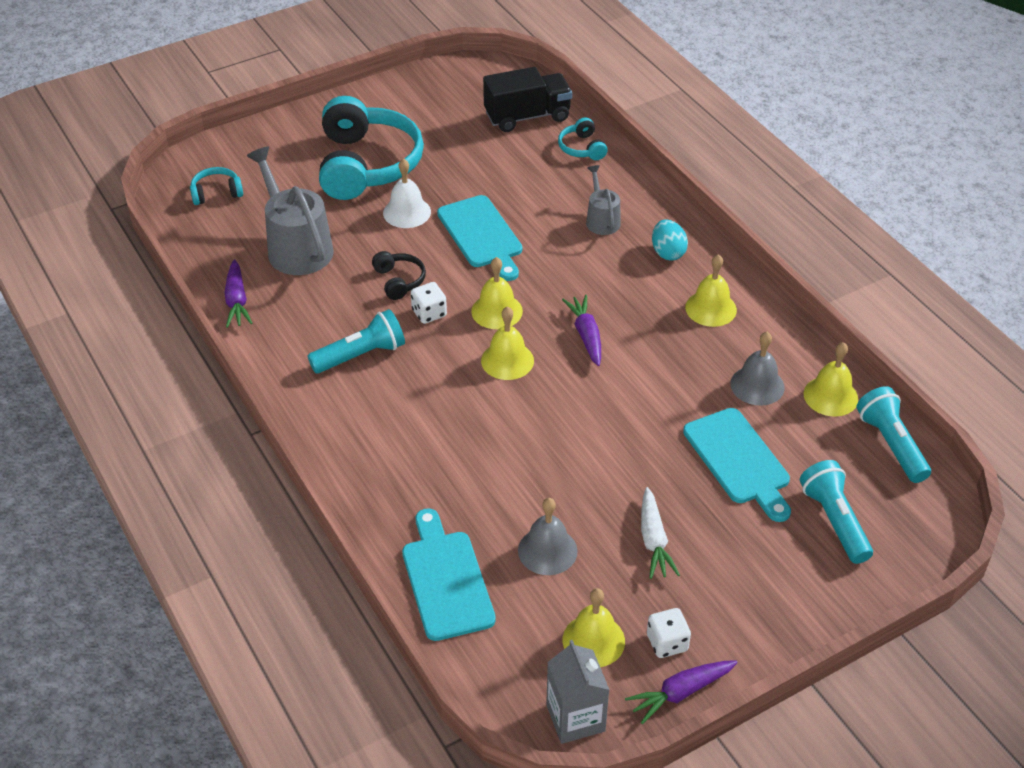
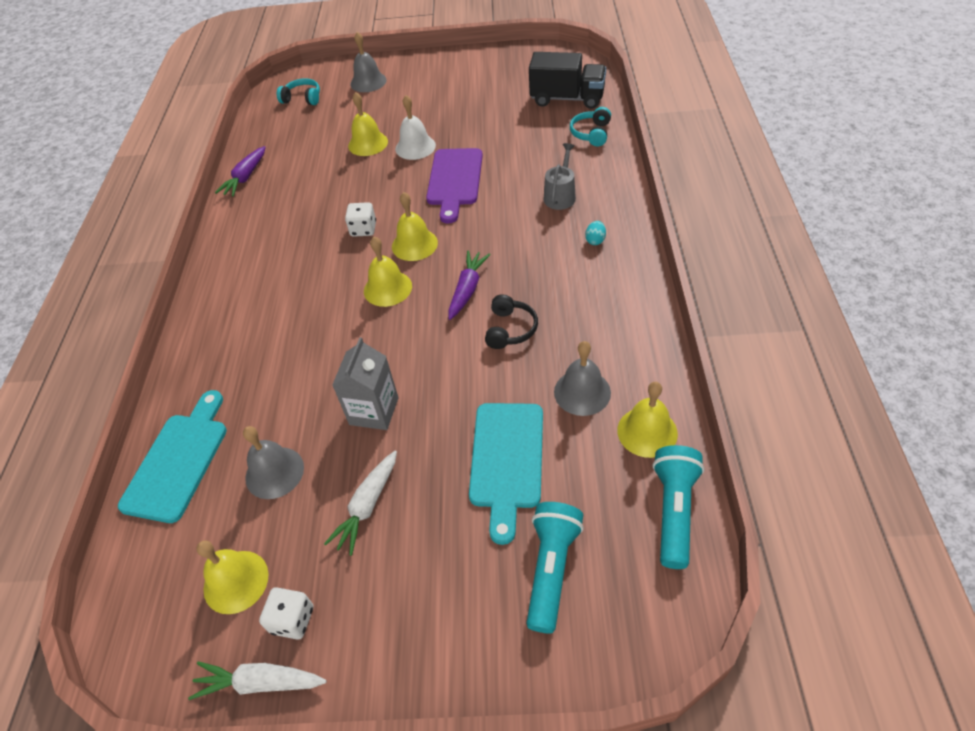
camera: 35 degrees right, 5 degrees up
(281, 152) = (368, 82): none -> grey bell
(296, 247) = (318, 151): grey watering can -> none
(361, 355) = (287, 245): turquoise flashlight -> none
(367, 165) = (418, 105): turquoise headphones -> none
(399, 281) = (364, 197): black headphones -> black headphones (510, 329)
(481, 235) = (454, 180): turquoise cutting board -> purple cutting board
(575, 718) = (155, 654): grey carton -> grey carton (374, 411)
(667, 252) = (595, 240): turquoise egg -> turquoise egg, size x0.61
(681, 692) = (260, 682): purple carrot -> white carrot
(711, 308) = (595, 303): yellow bell -> yellow bell (368, 143)

